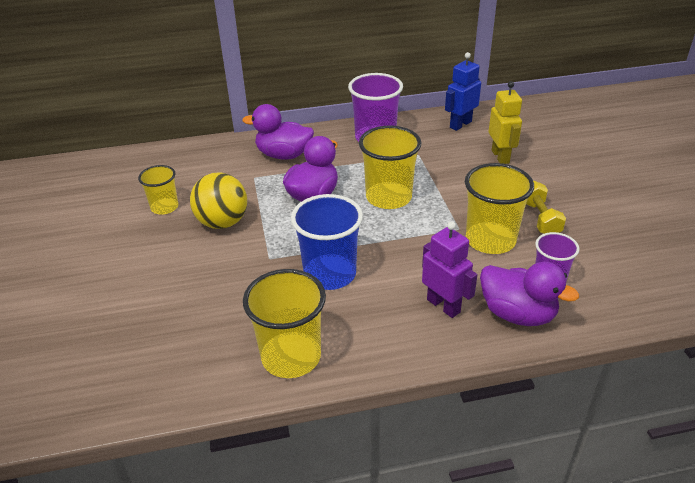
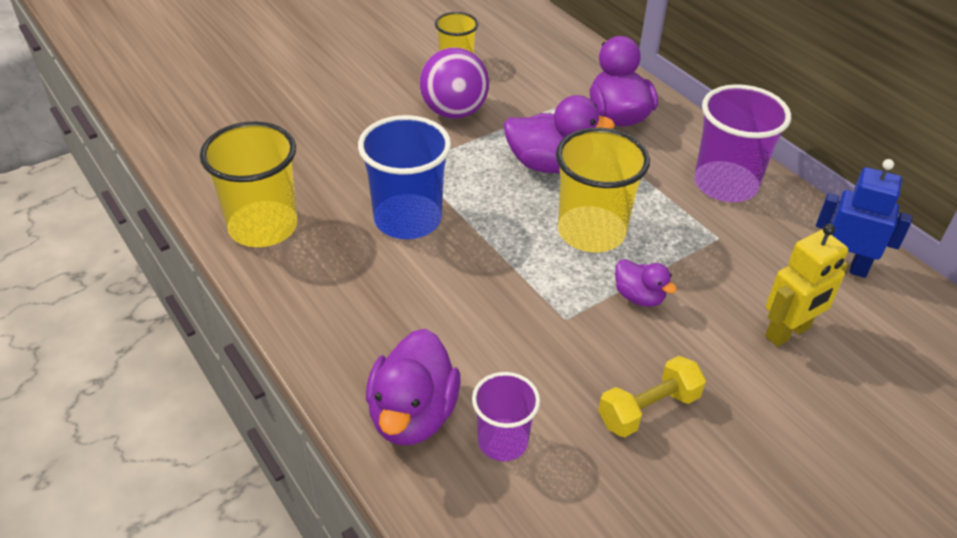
camera: 65 degrees right, 5 degrees up
(222, 222) = (454, 112): yellow ball -> purple ball
(443, 305) = (396, 335): purple robot -> none
(453, 196) = (639, 297): none -> purple duck
(490, 240) = (559, 358): yellow cup -> none

